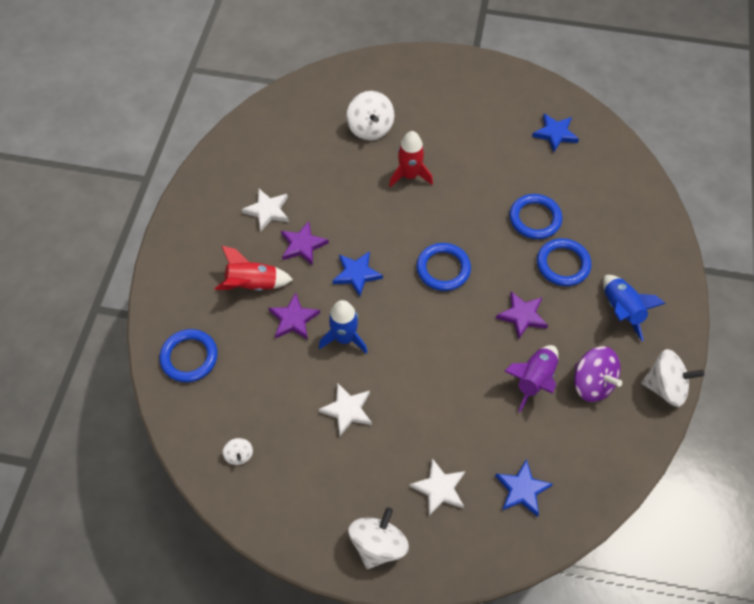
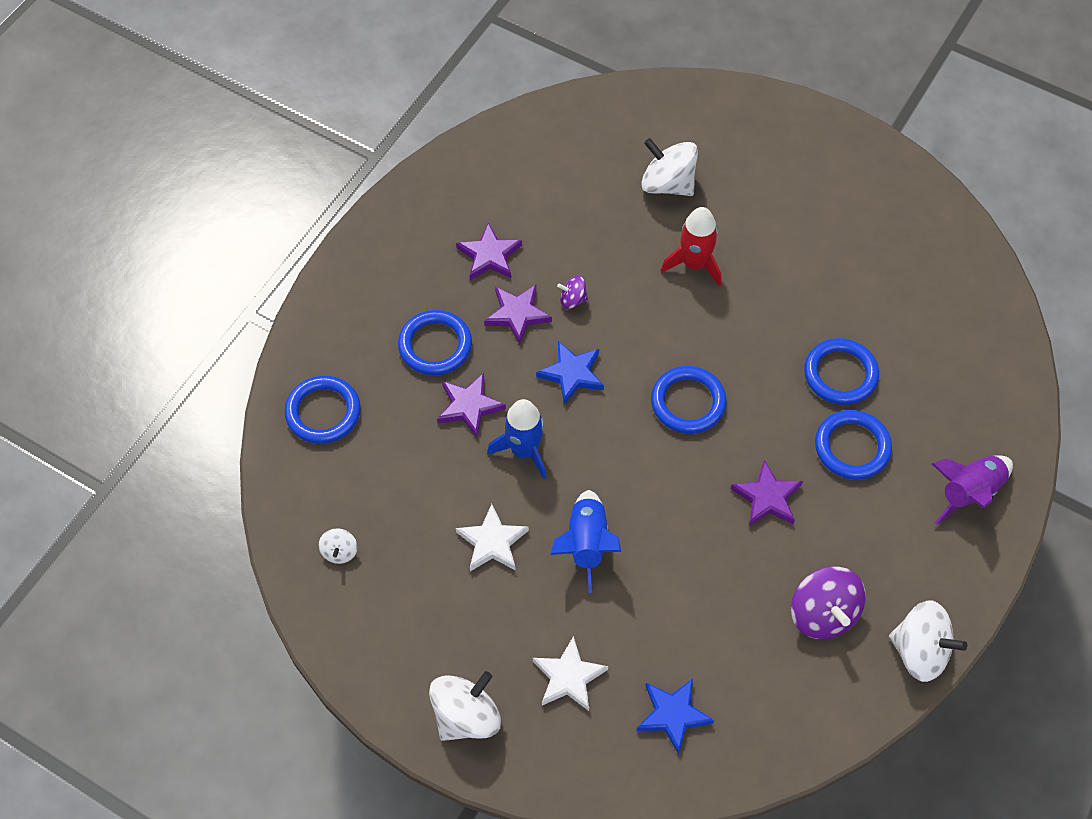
camera: 20 degrees right, 0 degrees up
(253, 284) = (435, 345): red rocket -> blue ring
(267, 211) = (489, 255): white star -> purple star
(337, 224) = (572, 300): none -> purple spinning top
(370, 128) = (667, 184): white spinning top -> white spinning top turned 120 degrees clockwise
(534, 379) = (747, 584): purple rocket -> purple rocket (969, 493)
(555, 134) = (920, 266): blue star -> none
(621, 310) = (905, 533): blue rocket -> blue rocket (586, 544)

